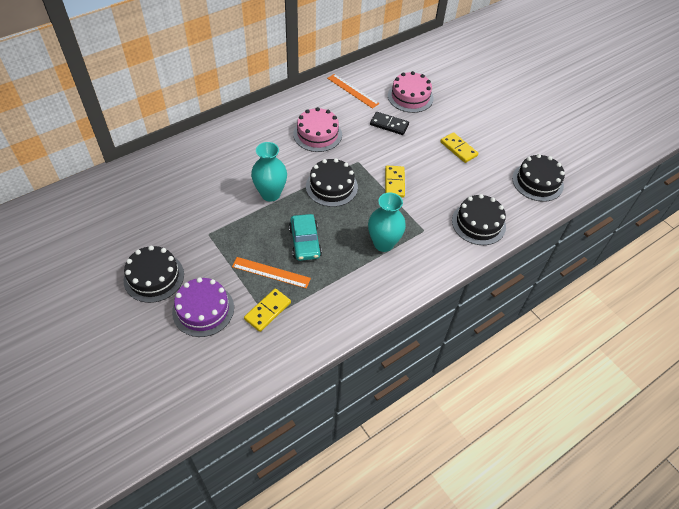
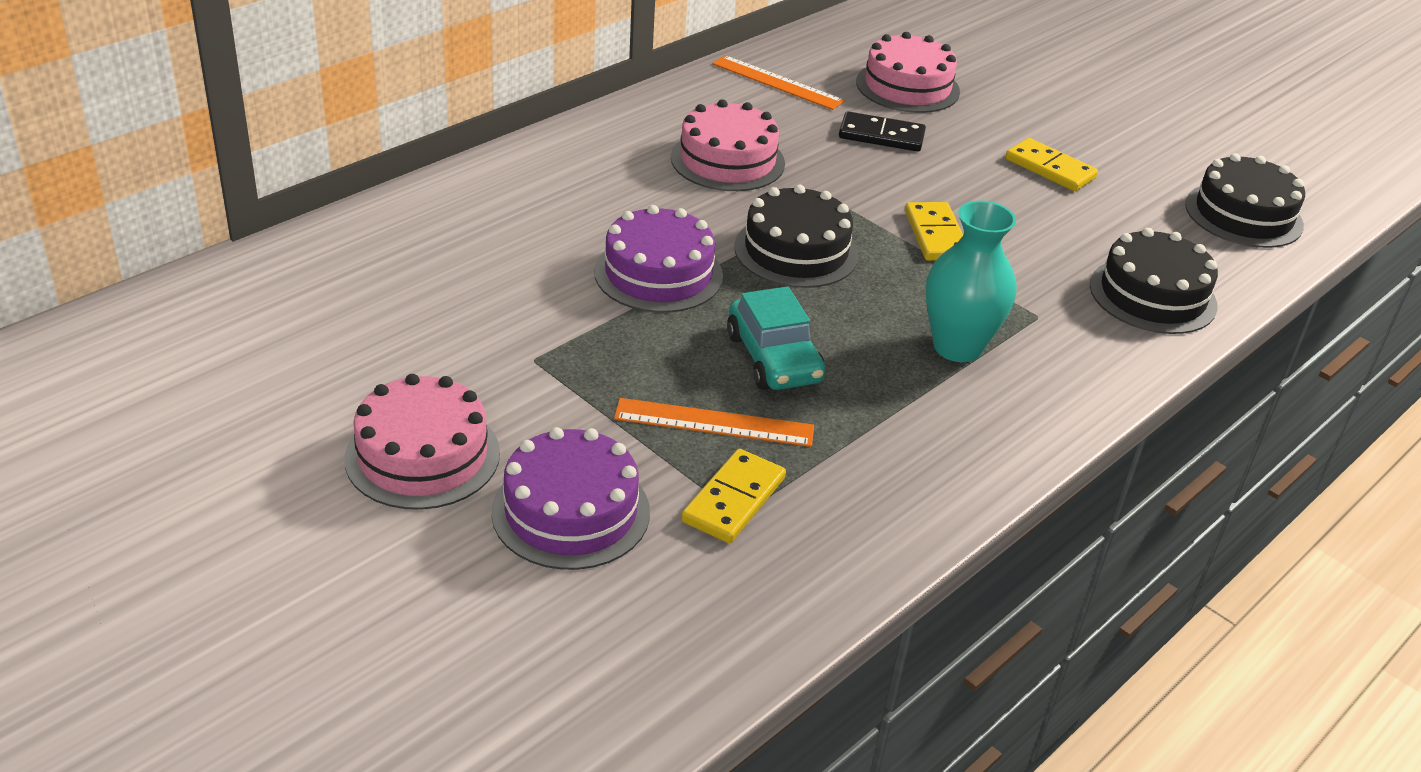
camera: 10 degrees left, 15 degrees down
(154, 277) = (422, 455): black cake -> pink cake
(270, 194) = (658, 274): turquoise vase -> purple cake

